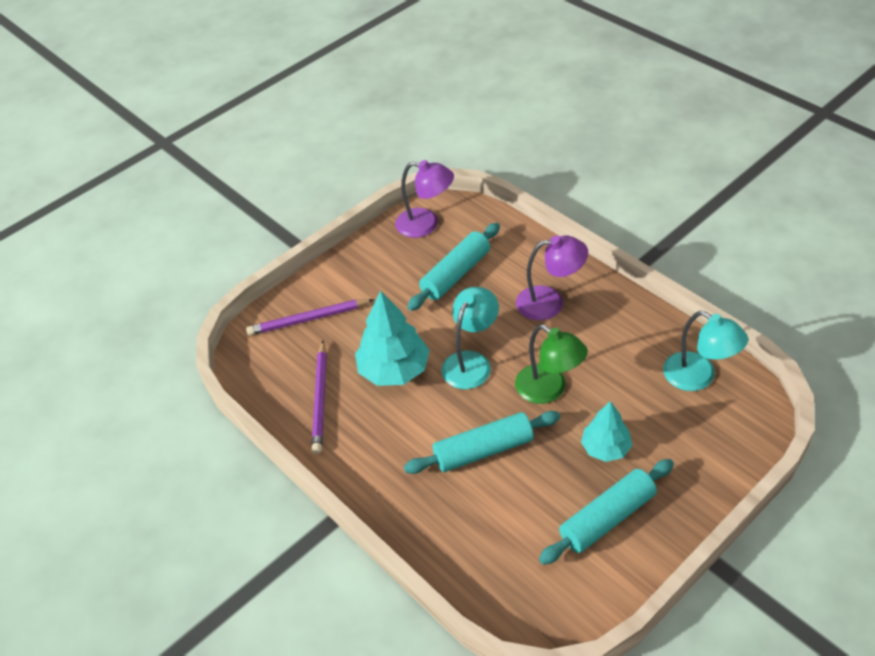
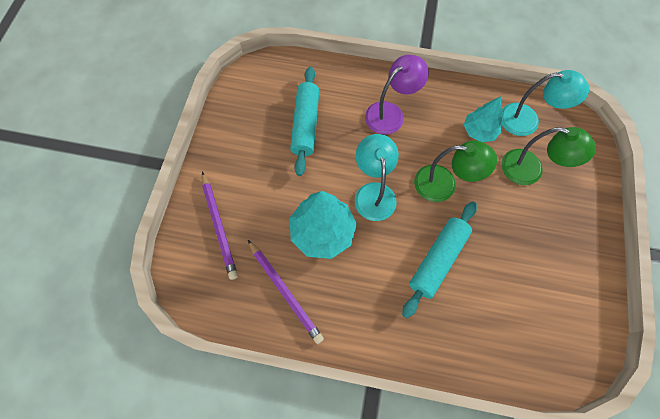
camera: 40 degrees left, 20 degrees up
(308, 319) = (219, 226): purple pencil -> purple pencil turned 60 degrees counterclockwise
(426, 224) = (249, 93): purple lamp -> none
(605, 448) = (513, 208): turquoise tree -> turquoise tree (479, 131)
(607, 518) = (555, 261): turquoise rolling pin -> none
(658, 424) = (530, 170): none -> green lamp

